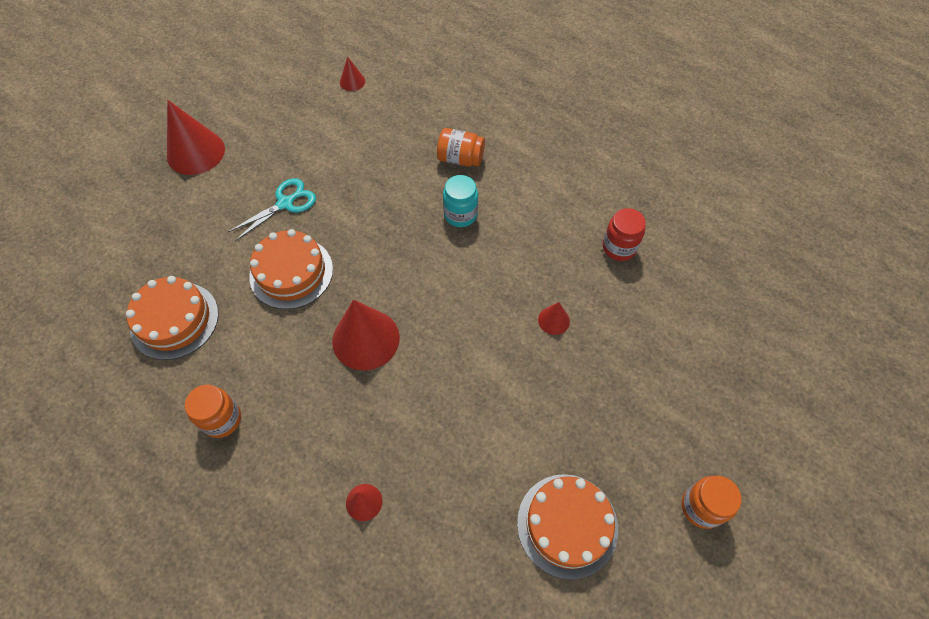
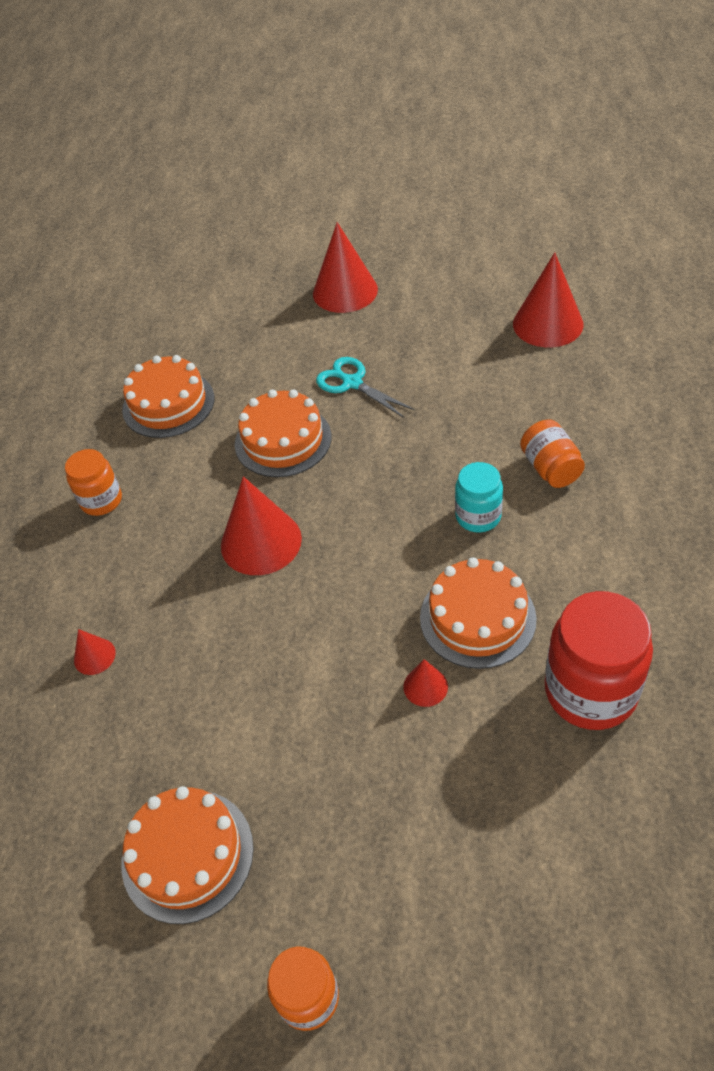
camera: 60 degrees right, 10 degrees down
(285, 203) = (352, 383): turquoise scissors -> turquoise scissors turned 150 degrees counterclockwise
(352, 81) = (548, 324): red cone -> red cone, size x2.08
(530, 264) = (477, 618): none -> orange cake
(619, 247) = (590, 691): red jar -> red jar, size x1.74

